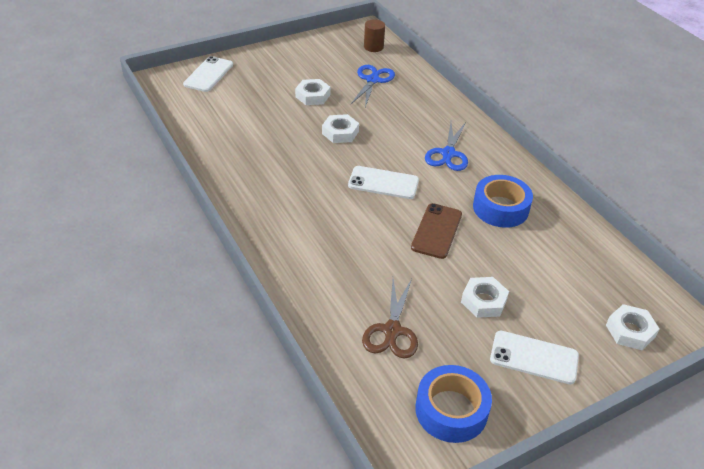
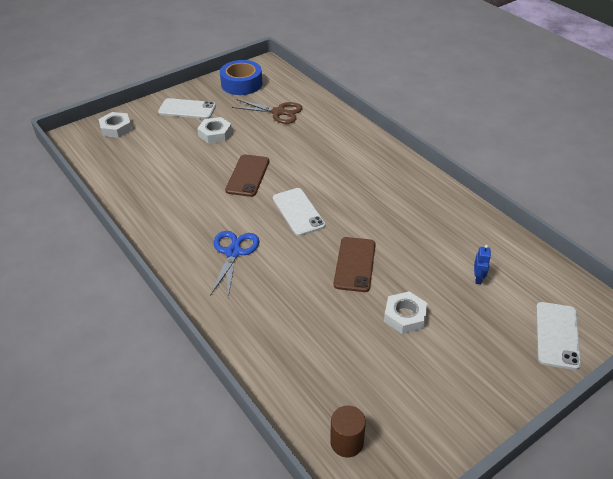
camera: 175 degrees right, 0 degrees up
(241, 111) = (478, 278): none -> blue robot
(340, 132) = (355, 264): white nut -> brown phone
(372, 80) = (334, 359): blue scissors -> none
(383, 183) = (298, 212): white phone -> white phone turned 60 degrees clockwise
(392, 331) = (278, 112): brown scissors -> brown scissors turned 105 degrees clockwise
(500, 208) = (188, 201): blue tape -> none

